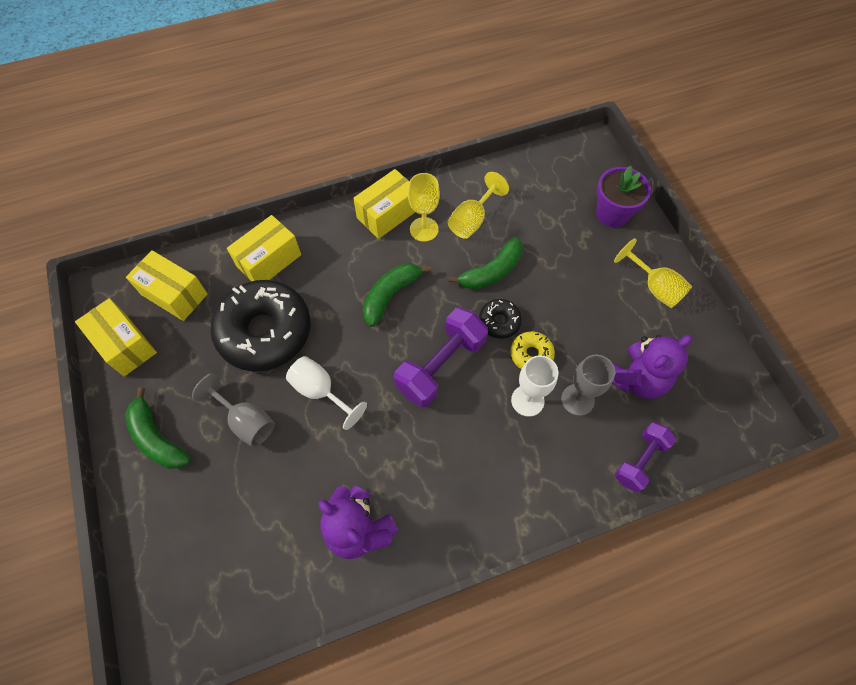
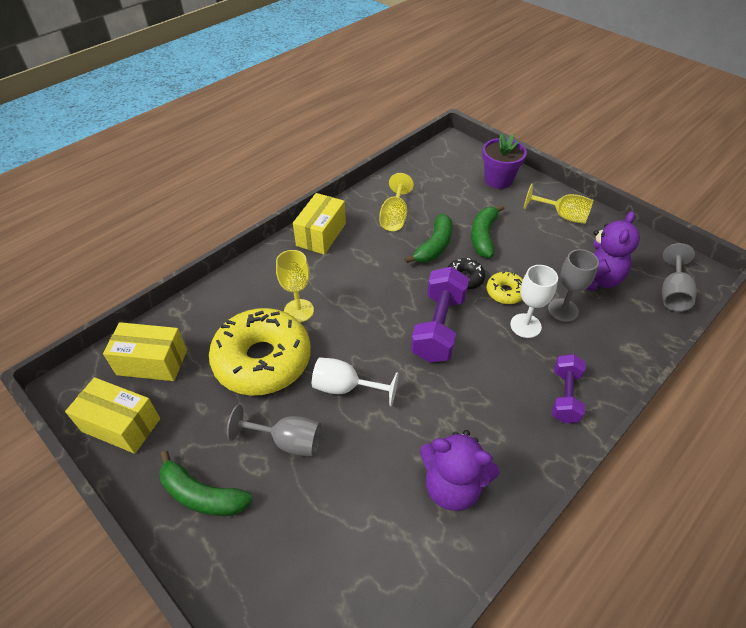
camera: 25 degrees left, 15 degrees down
(265, 332) = (262, 360): black donut -> yellow donut
(269, 261) = (233, 303): yellow box -> none
(390, 295) = (361, 291): green banana -> green banana (483, 236)
(424, 229) = (359, 235): yellow goblet -> yellow goblet (298, 311)
(640, 460) = (639, 334): purple dumbbell -> purple dumbbell (564, 396)
(712, 430) = (672, 293): none -> grey goblet

